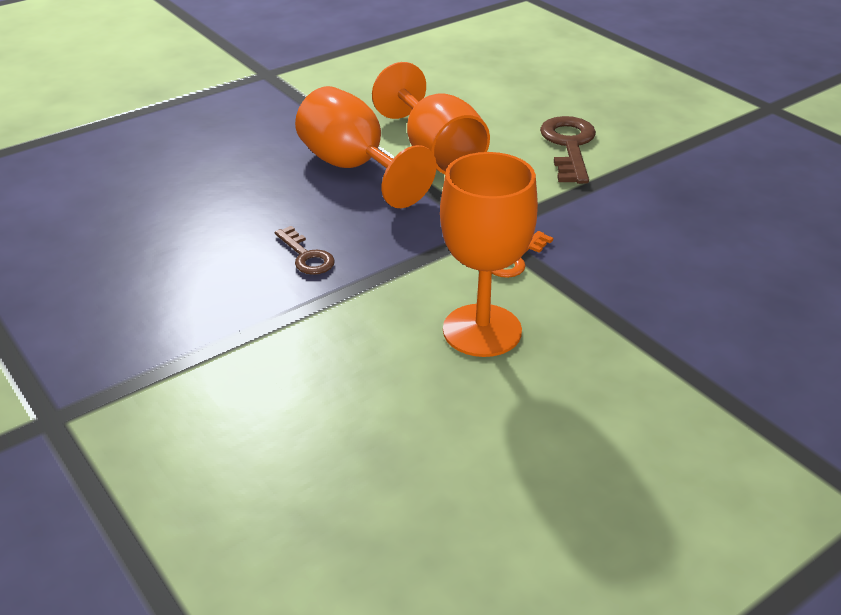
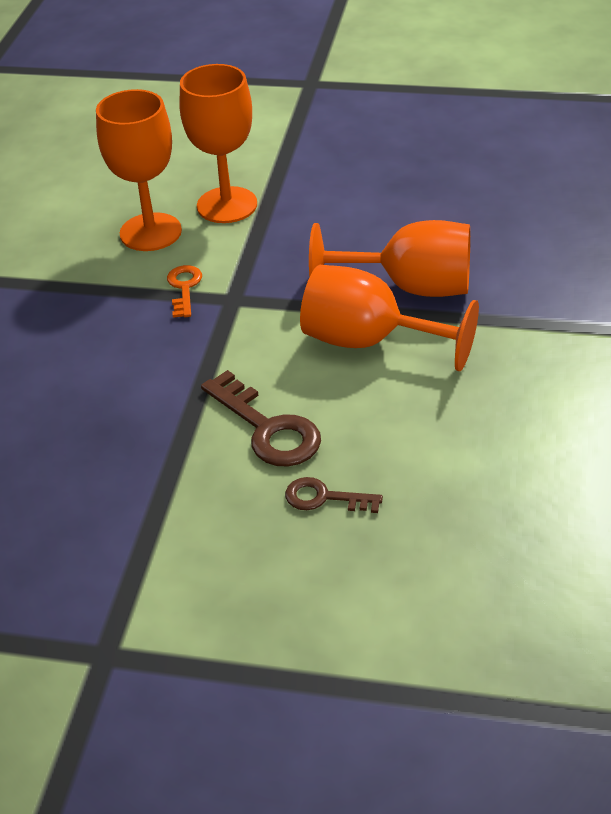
camera: 140 degrees right, 5 degrees up
(306, 256) = (326, 209): brown key -> brown key (324, 498)
(377, 314) = (227, 205): none -> orange goblet

